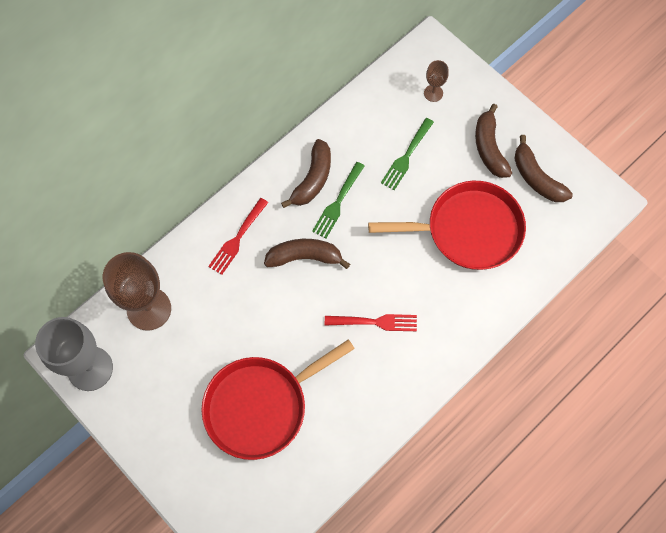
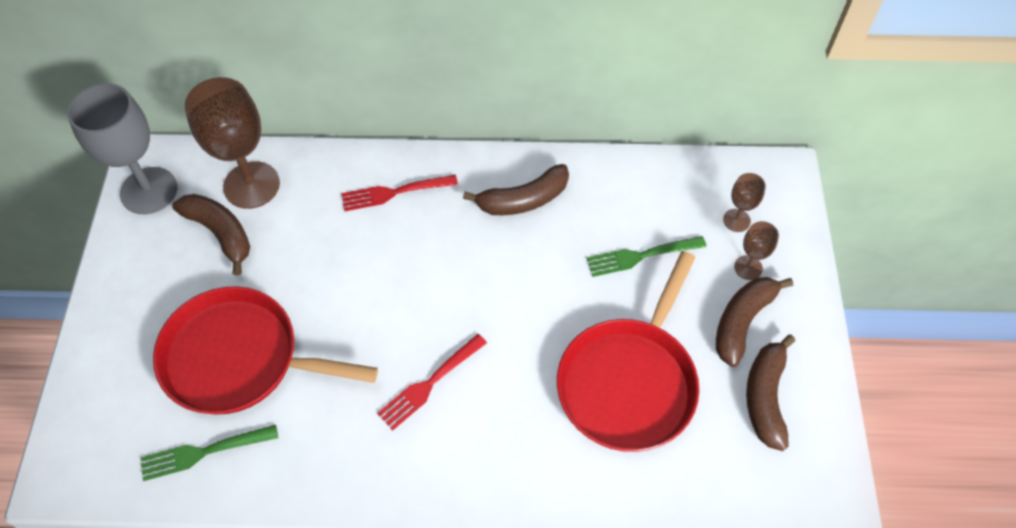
camera: 45 degrees right, 10 degrees down
(305, 257) = (435, 262): brown banana -> brown banana (220, 233)
(338, 202) = (524, 240): green fork -> green fork (205, 451)
(374, 322) = (430, 383): red fork -> red fork turned 90 degrees clockwise
(464, 115) = (748, 267): none -> brown goblet
(468, 230) = (629, 382): red pan -> red pan turned 75 degrees clockwise

